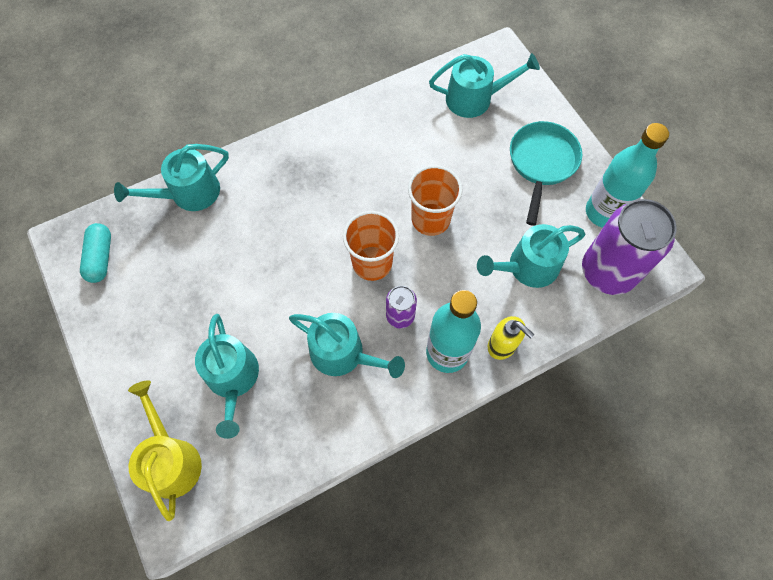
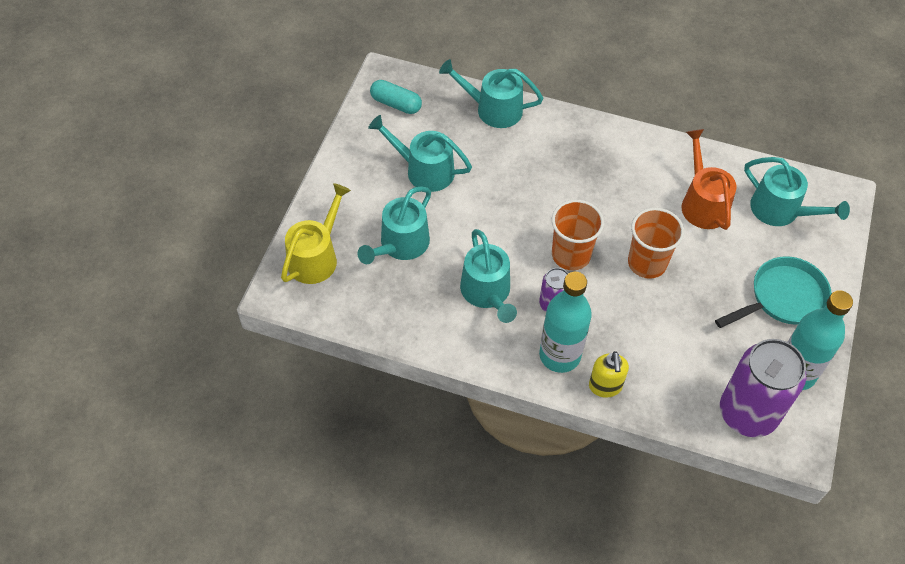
camera: 45 degrees right, 10 degrees down
(100, 257) = (396, 104): turquoise capsule -> turquoise capsule turned 75 degrees clockwise
(420, 138) = (702, 203): none -> orange watering can
(528, 267) = (686, 355): turquoise watering can -> turquoise watering can (424, 170)

